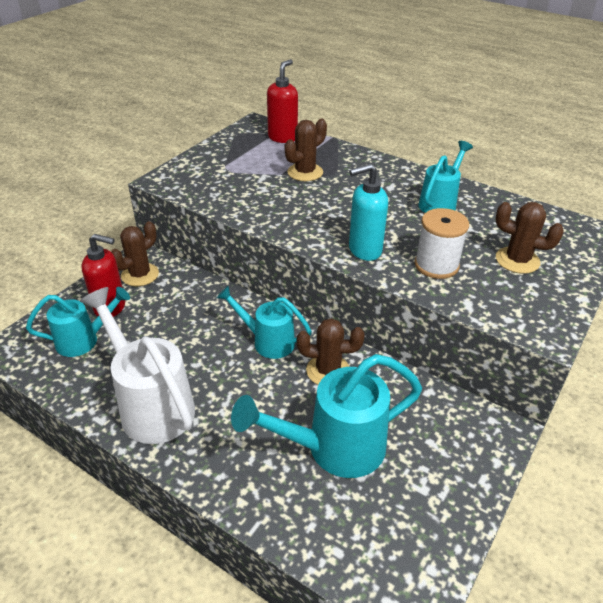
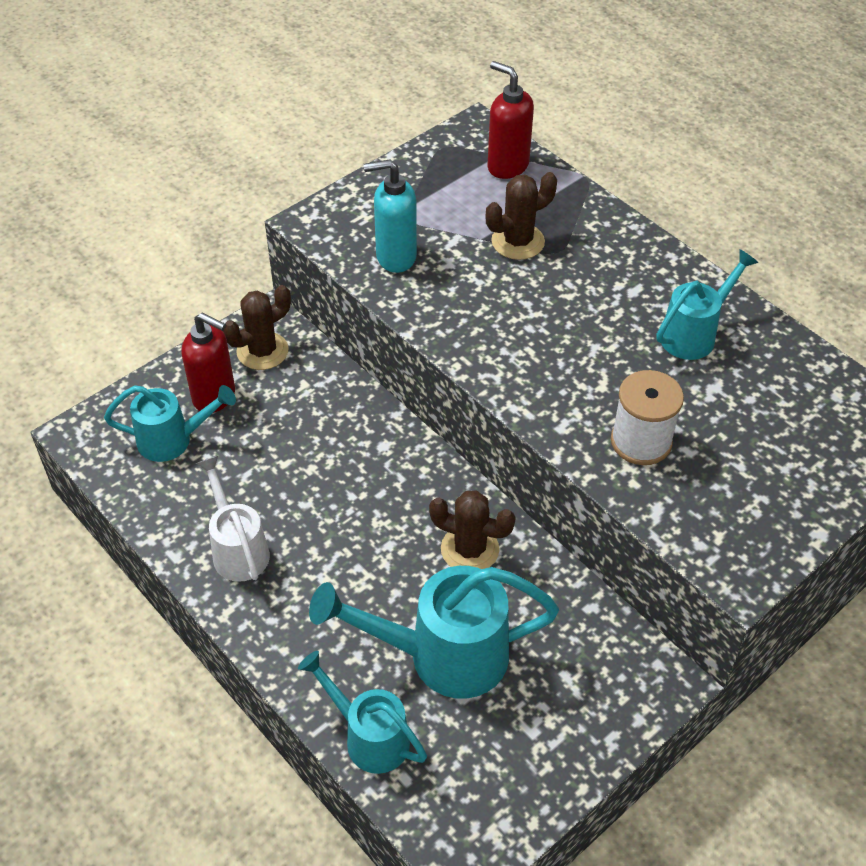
camera: 15 degrees right, 10 degrees up
(151, 404) = (237, 549): white watering can -> white watering can, size x0.62
(267, 341) = (404, 490): turquoise watering can -> turquoise watering can (369, 737)
(283, 138) = (507, 166): red soap dispenser -> red soap dispenser turned 90 degrees counterclockwise
(364, 250) = (552, 398): turquoise soap dispenser -> turquoise soap dispenser (395, 257)
(517, 260) = (759, 455): brown cactus -> none

